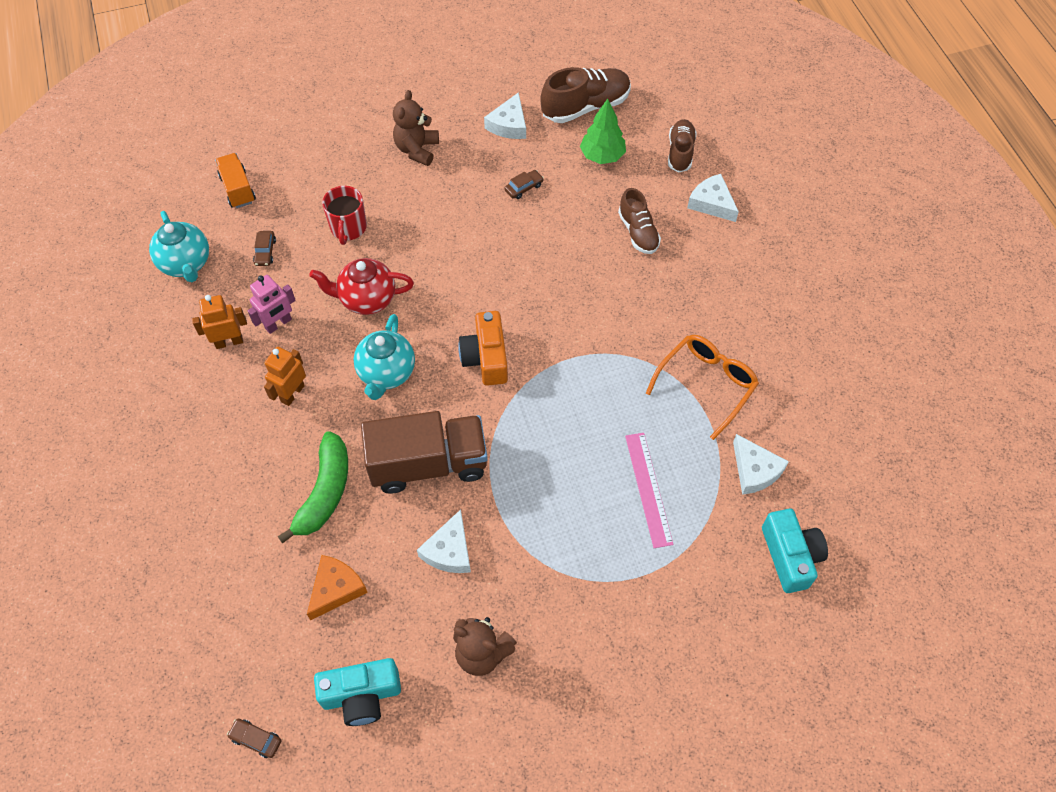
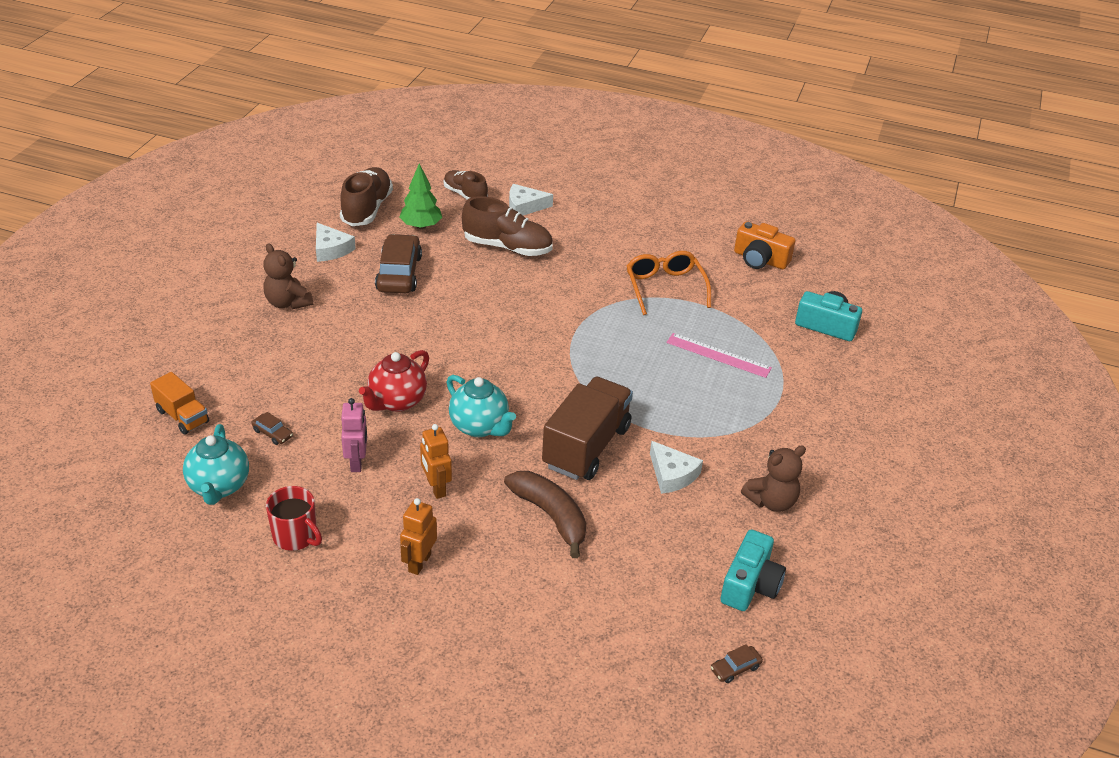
camera: 55 degrees left, 20 degrees down
(186, 264) = (219, 487): turquoise teapot -> turquoise teapot turned 75 degrees clockwise
(229, 342) = (337, 500): orange robot -> orange robot (419, 562)
(238, 189) = (182, 416): orange truck -> orange truck turned 150 degrees counterclockwise
(325, 492) = (550, 516): green banana -> brown banana
(336, 589) = (644, 553): orange cheese -> none
(348, 228) = (313, 376): red mug -> red mug (296, 536)
(486, 357) = (526, 370): orange camera -> orange camera (760, 259)
(524, 188) = (399, 273): brown car -> brown car, size x2.27
(638, 232) = (507, 247): brown shoe -> brown shoe, size x1.55
(755, 470) = (751, 305): white cheese -> none

